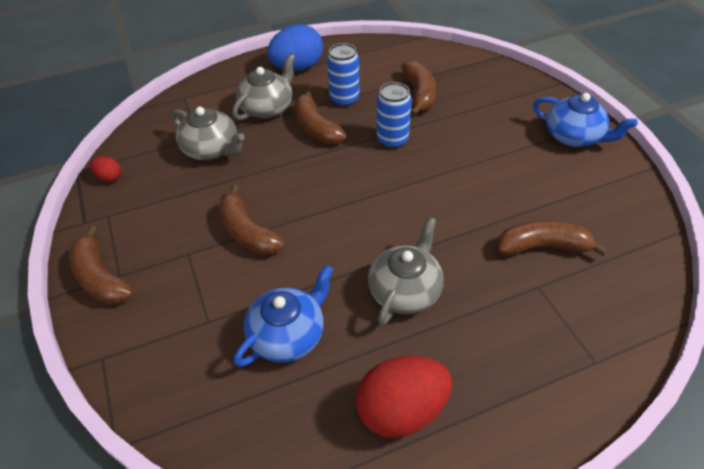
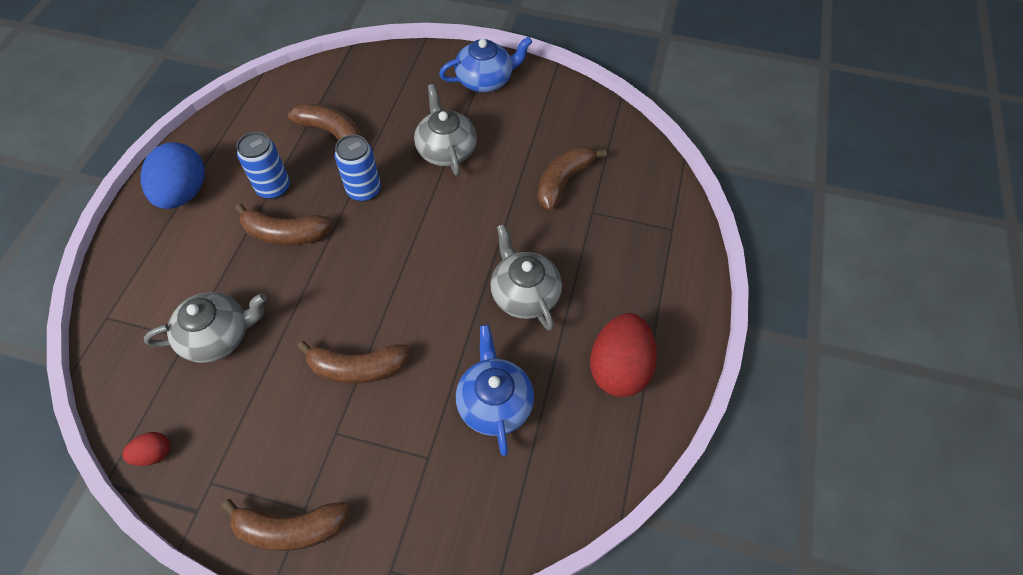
camera: 55 degrees left, 10 degrees up
(267, 108) = (212, 254): grey teapot -> grey teapot (446, 150)

